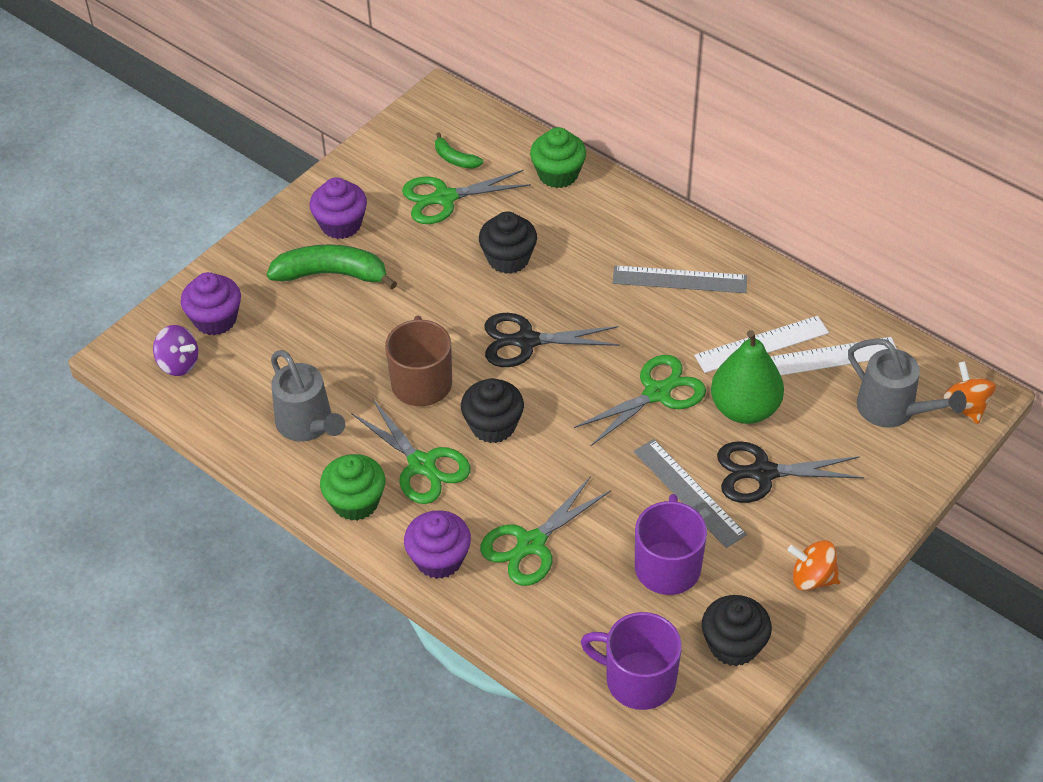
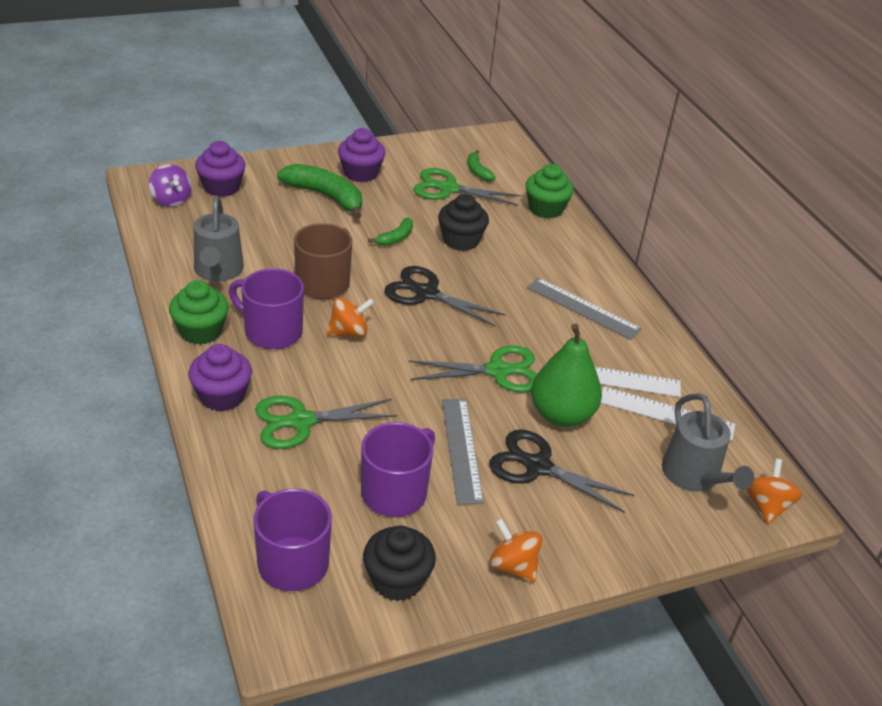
camera: 25 degrees right, 10 degrees down
(422, 465) = (272, 331): green scissors -> purple mug
(444, 290) = (395, 238): none -> green banana
(493, 425) = (349, 332): black cupcake -> orange spinning top

